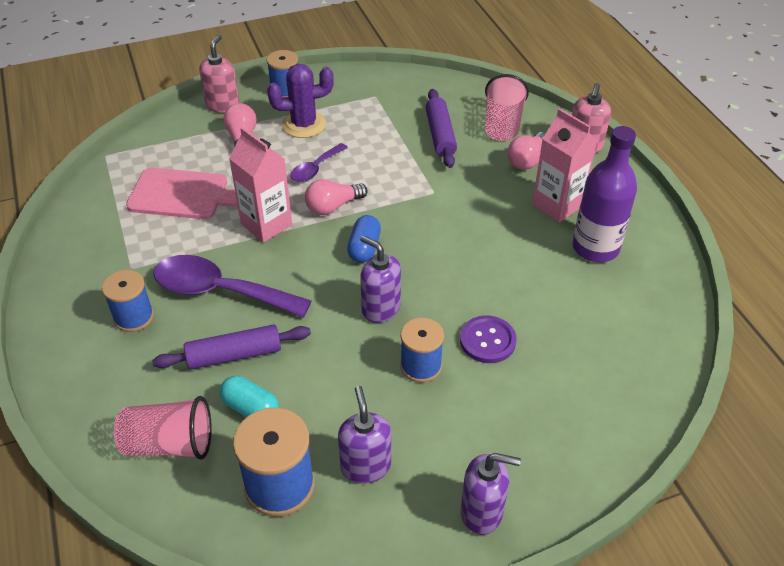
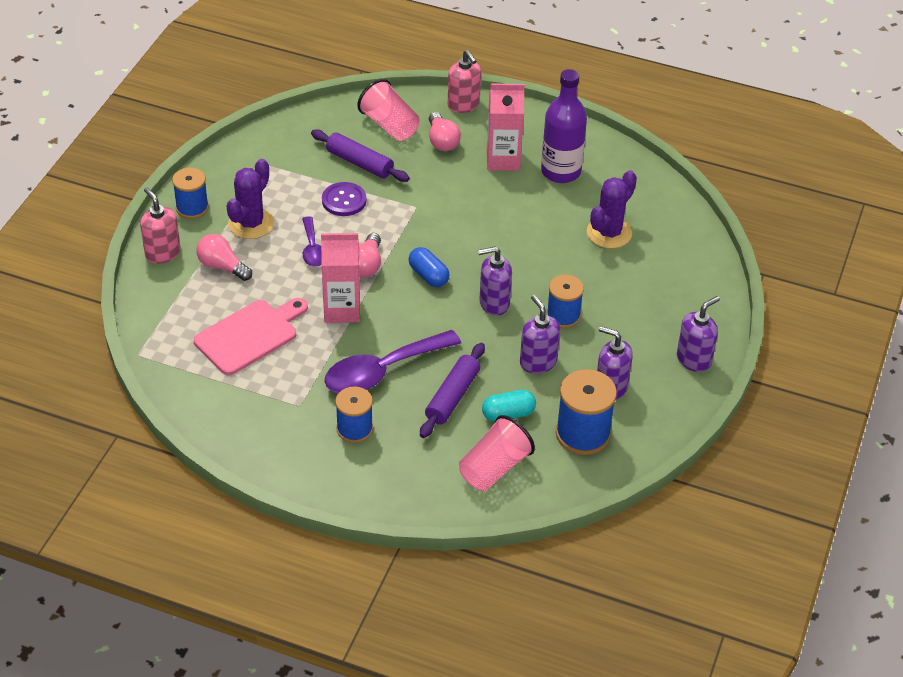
camera: 50 degrees left, 0 degrees up
(340, 386) = (538, 362): none -> purple soap dispenser
(487, 340) = (578, 273): purple button -> purple button (344, 200)
(566, 329) = (609, 233): none -> purple cactus

